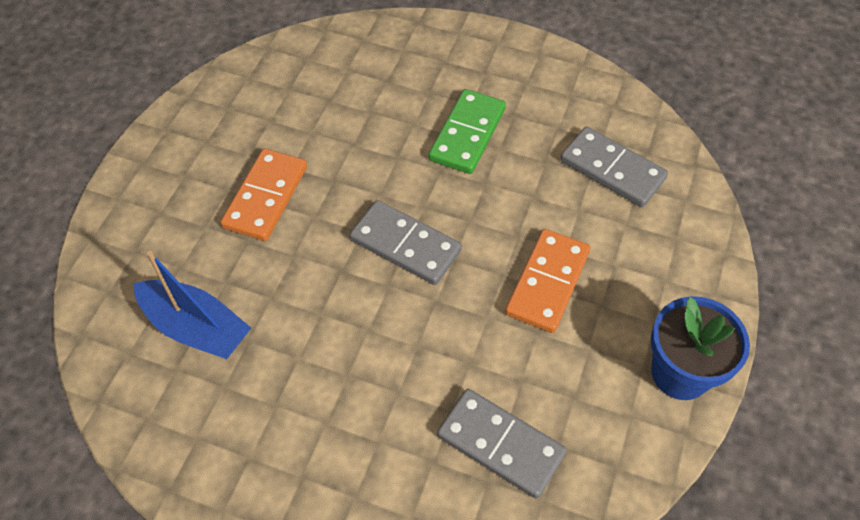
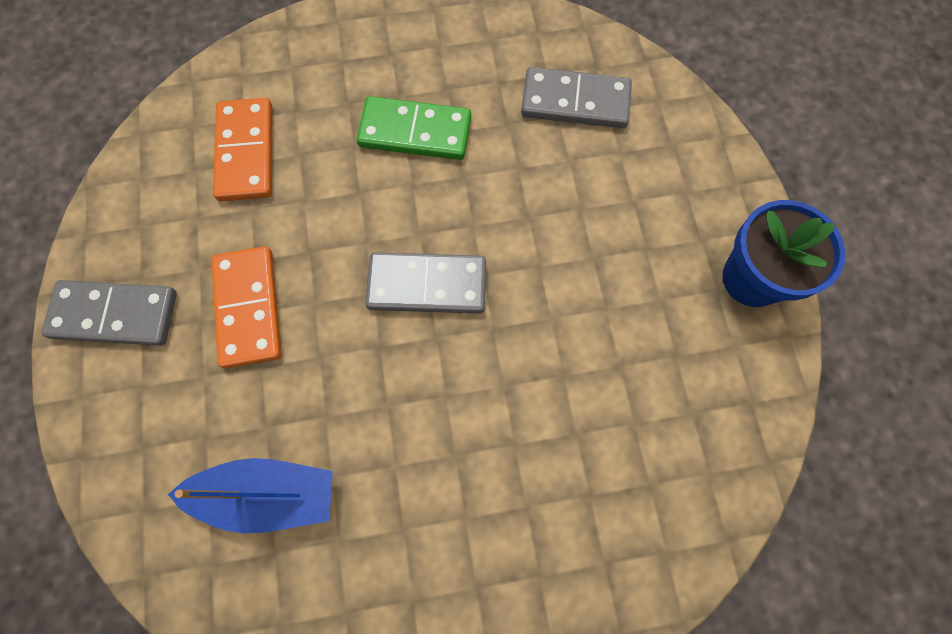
camera: 30 degrees left, 15 degrees up
(467, 134) = (415, 131): green domino -> green domino turned 75 degrees counterclockwise
(500, 445) = (640, 442): grey domino -> grey domino (114, 315)
(547, 282) = (585, 252): orange domino -> orange domino (246, 152)

